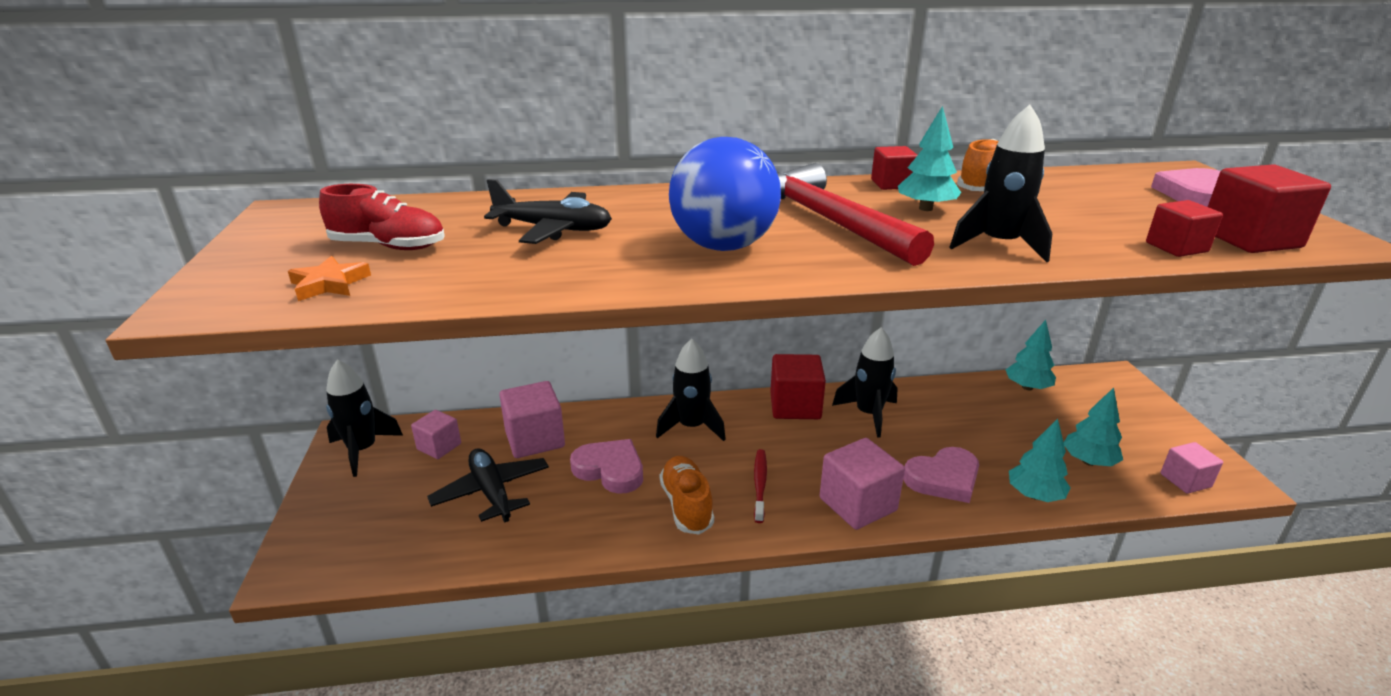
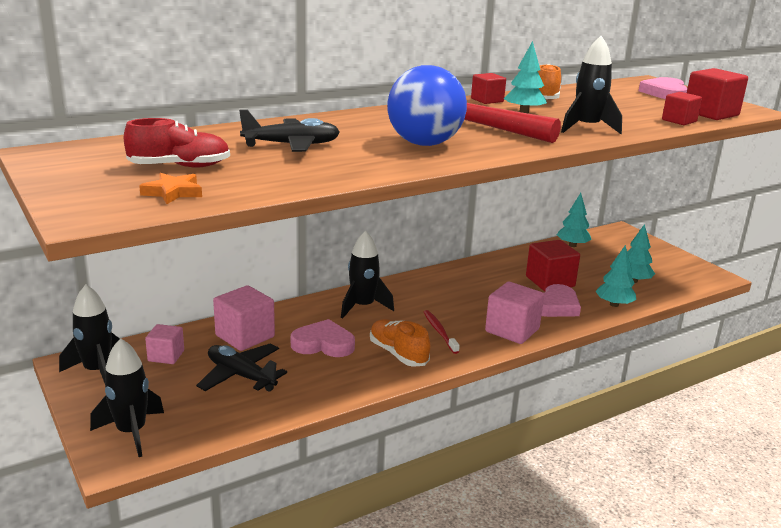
camera: 25 degrees left, 5 degrees down
(795, 406) = (428, 281): red cube -> red cube (550, 281)
(868, 414) = (482, 277): black rocket -> black rocket (131, 432)
(1185, 480) = (690, 281): pink cube -> none

